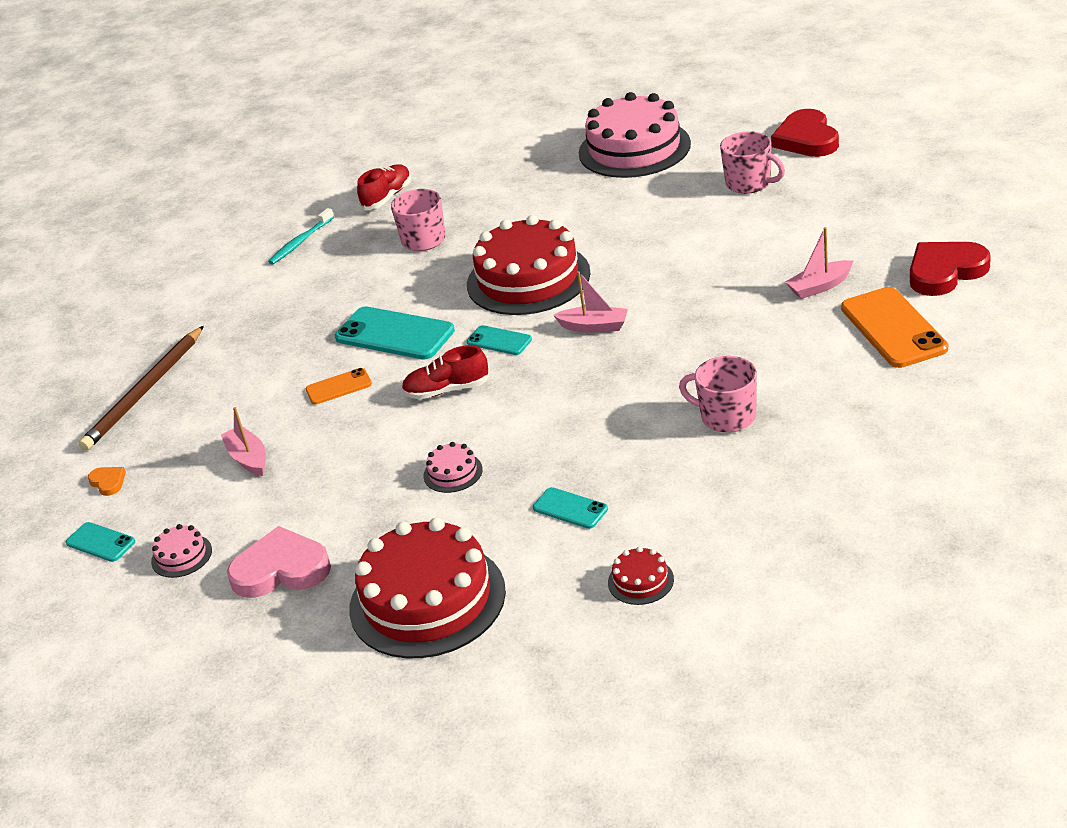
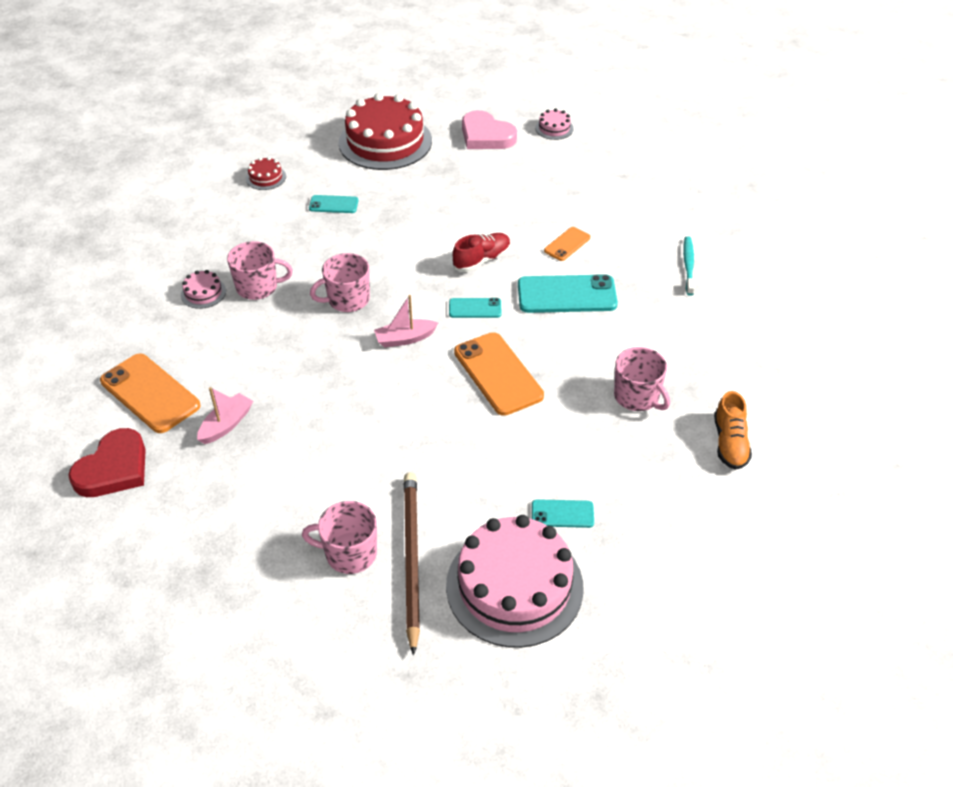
camera: 145 degrees right, 10 degrees up
(100, 542) = (613, 123): turquoise phone -> turquoise phone (562, 514)
(108, 482) = (653, 152): orange heart -> none
(144, 392) = (710, 208): brown pencil -> brown pencil (411, 558)
(248, 458) = (577, 185): pink boat -> none
(281, 569) = (486, 135): pink heart -> pink heart turned 75 degrees clockwise
(301, 242) = (753, 367): turquoise toothbrush -> turquoise toothbrush (688, 266)
(387, 197) = (730, 443): red shoe -> orange shoe
(453, 472) = (428, 208): pink cake -> pink cake (203, 293)
(528, 279) = (498, 374): red cake -> orange phone
(629, 379) = (347, 300): none -> pink mug
(806, 139) = (313, 652): red heart -> none

